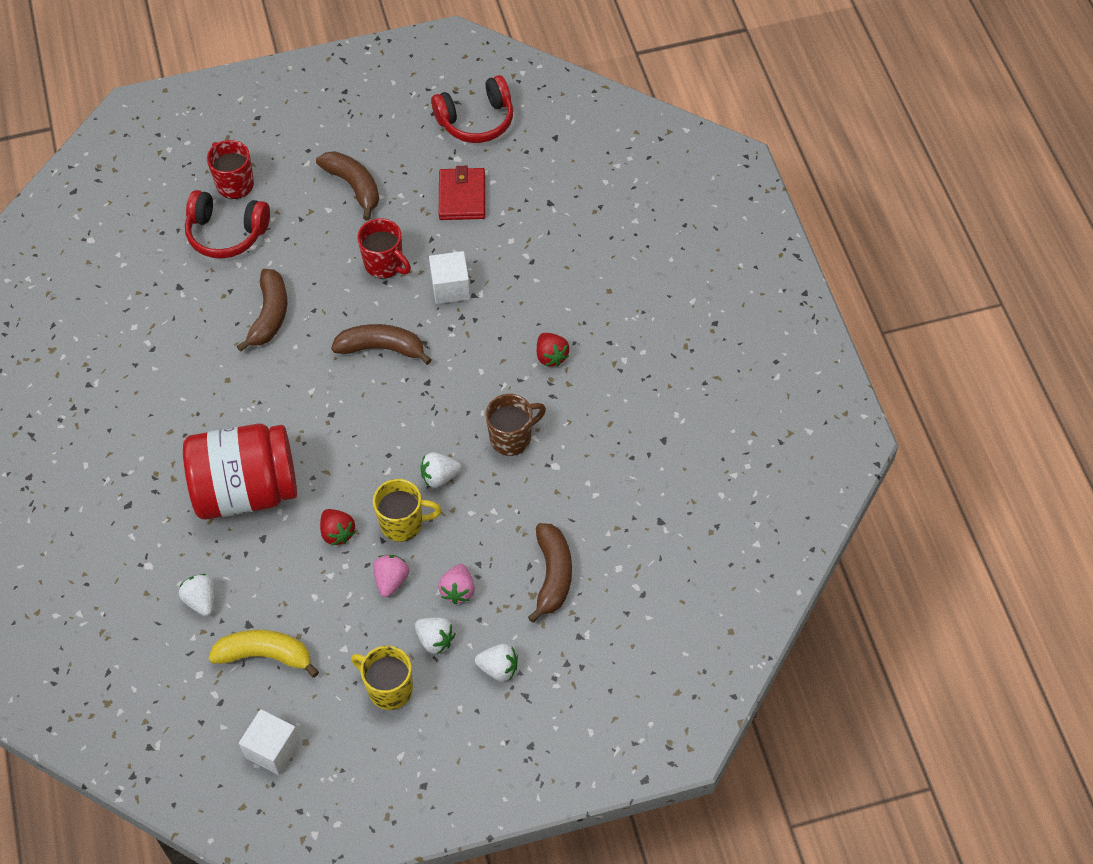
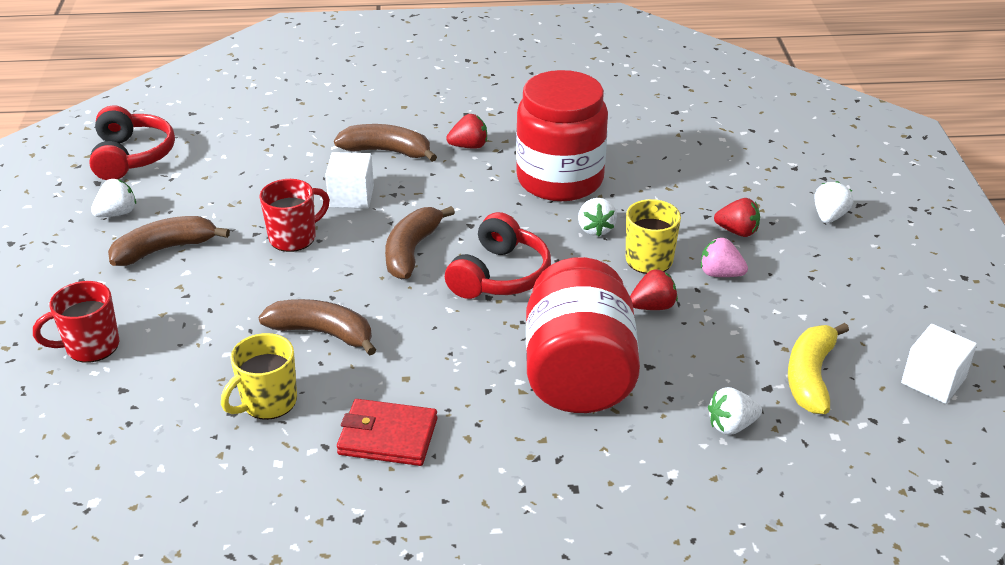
camera: 80 degrees left, 20 degrees down
(226, 233) = (169, 360): red headphones -> red headphones (499, 275)
(389, 689) = (853, 288): yellow mug -> yellow mug (268, 402)
(435, 640) = (795, 252): white strawberry -> white strawberry (117, 213)
(458, 590) = (737, 231): pink strawberry -> red strawberry
(462, 196) = (231, 176): red wallet -> red wallet (388, 436)
(512, 438) = (560, 179): brown mug -> red jar
(553, 575) = (726, 174): brown banana -> brown banana (387, 151)

